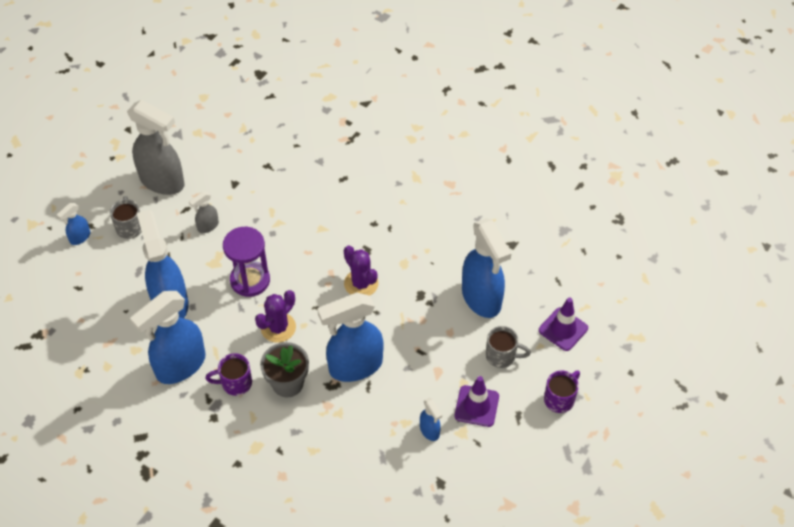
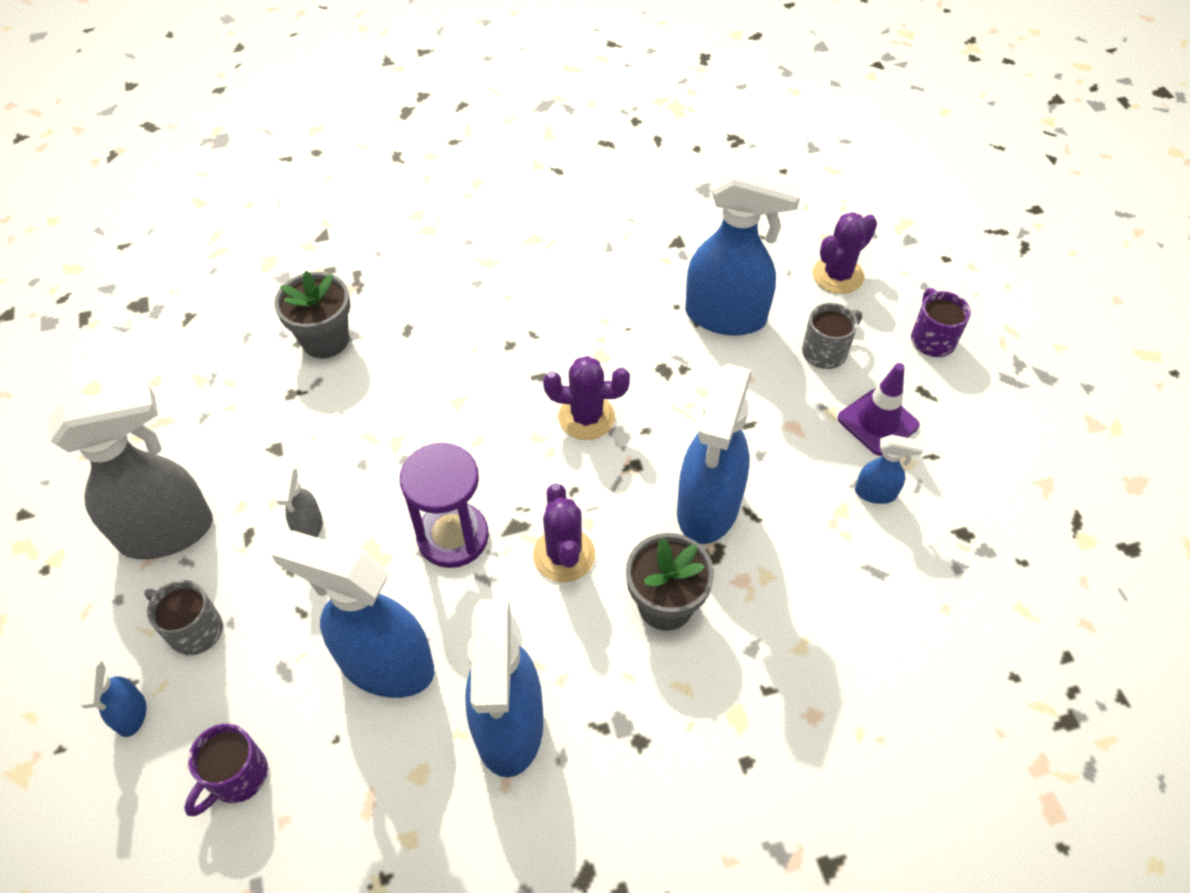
camera: 50 degrees left, 0 degrees up
(235, 383) = (606, 671): purple mug -> purple mug (236, 777)
(307, 153) = (325, 340): none -> grey flower pot
(563, 329) = (838, 275): purple traffic cone -> purple cactus

